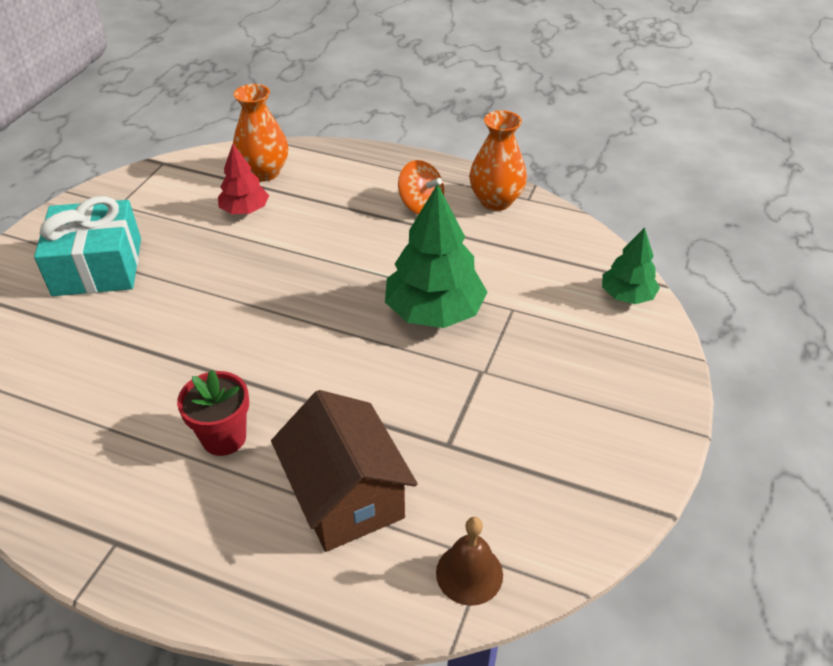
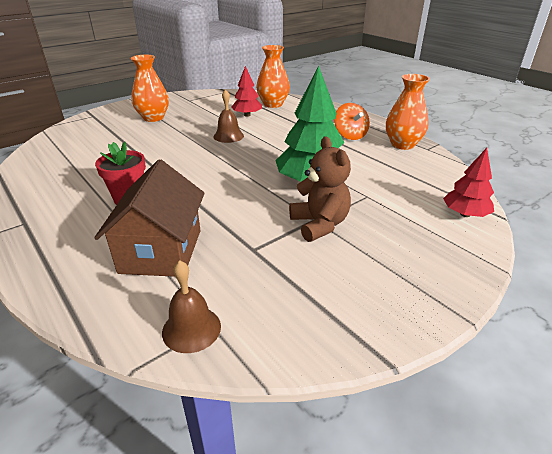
camera: 30 degrees right, 10 degrees down
(98, 266) = (153, 118): turquoise gift -> orange vase
(255, 265) = (228, 136): none -> brown bell
(492, 376) = (319, 224): none -> brown teddy bear
(627, 295) = (465, 214): green tree -> red tree

